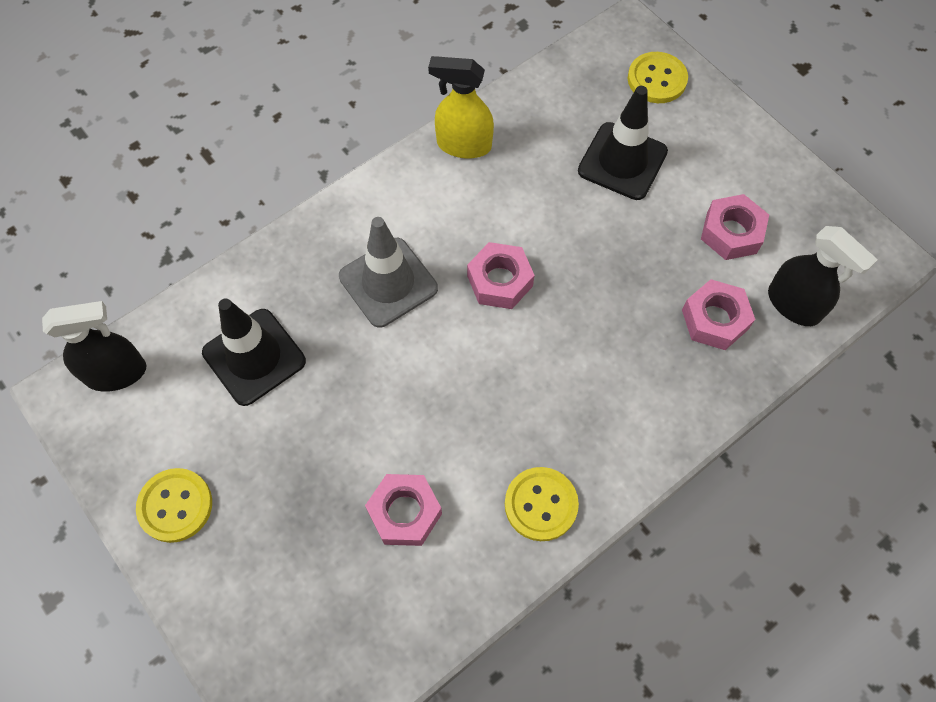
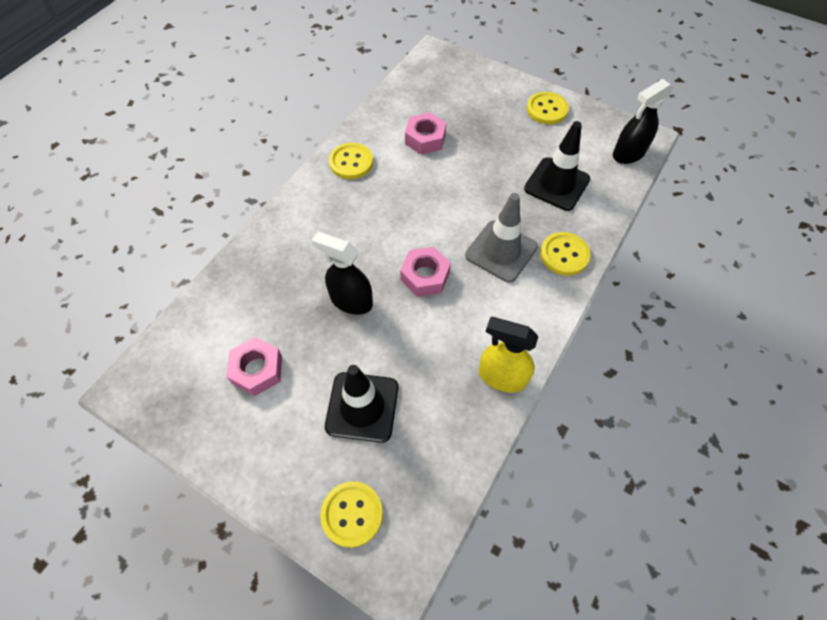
camera: 160 degrees right, 5 degrees down
(312, 252) = (564, 255): none -> yellow button
(463, 145) = (501, 376): yellow spray bottle -> yellow spray bottle turned 150 degrees counterclockwise
(714, 320) = (262, 296): pink nut -> none
(794, 305) = (202, 326): black spray bottle -> black spray bottle (351, 300)

